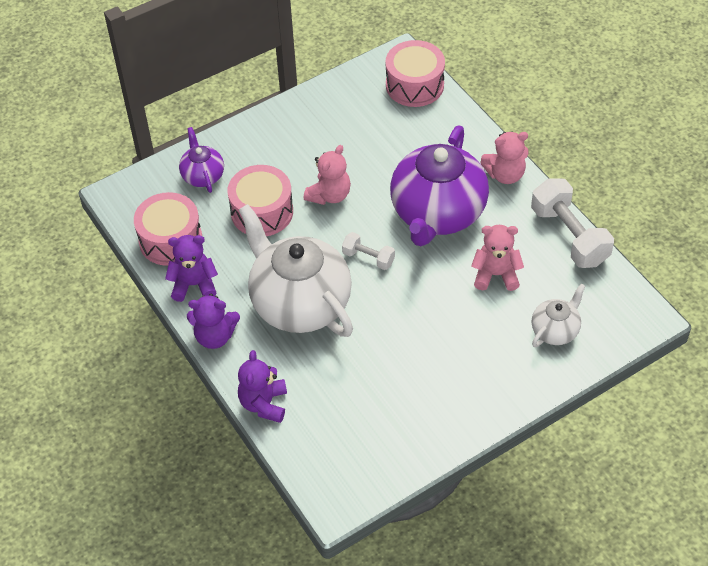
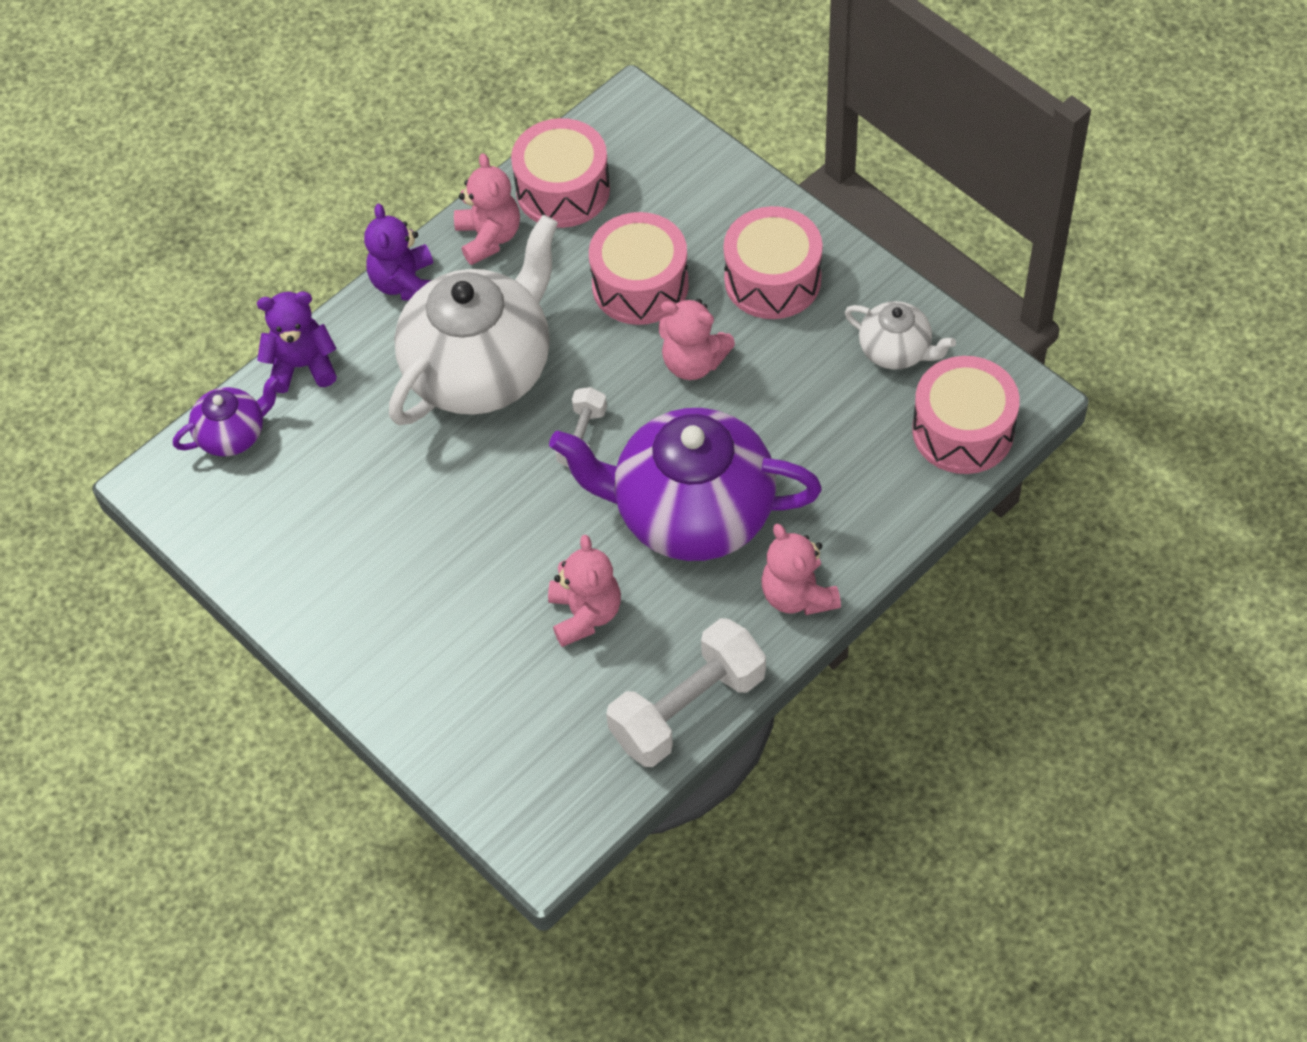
camera: 80 degrees right, 5 degrees up
(194, 284) = (489, 237): purple teddy bear -> pink teddy bear
(203, 175) = (692, 197): purple teapot -> purple teapot (233, 434)
(281, 148) = (772, 279): none -> pink drum
(555, 330) = (492, 713): white teapot -> white teapot (896, 351)

